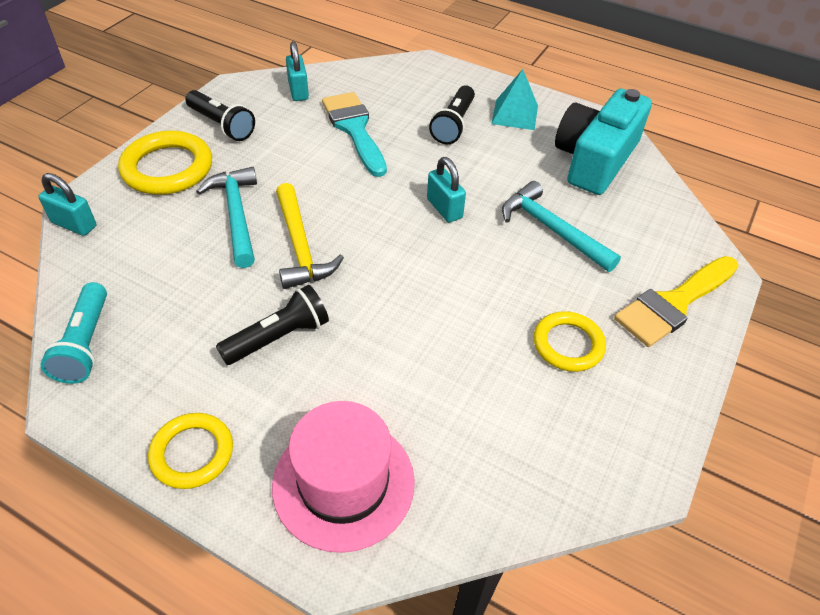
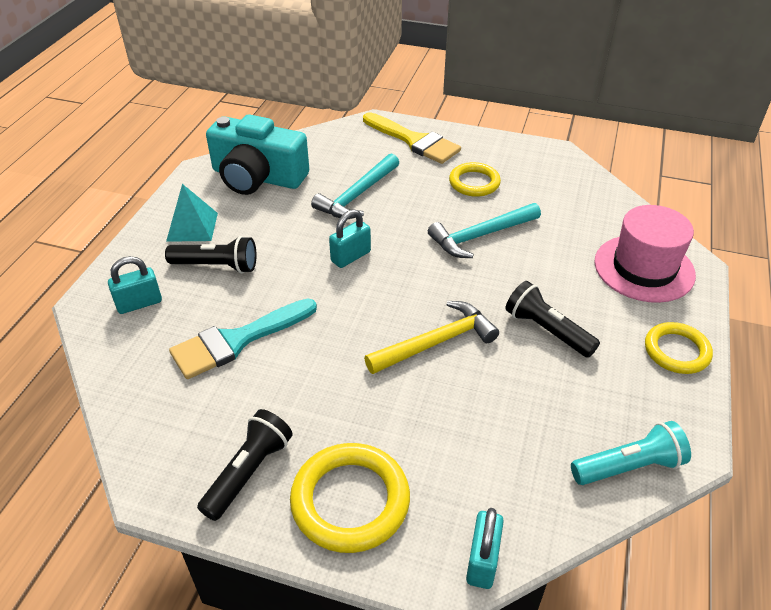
camera: 100 degrees left, 5 degrees down
(236, 215) = (410, 404): turquoise hammer -> turquoise hammer (480, 236)
(298, 91) = (160, 411): turquoise padlock -> turquoise padlock (139, 303)

